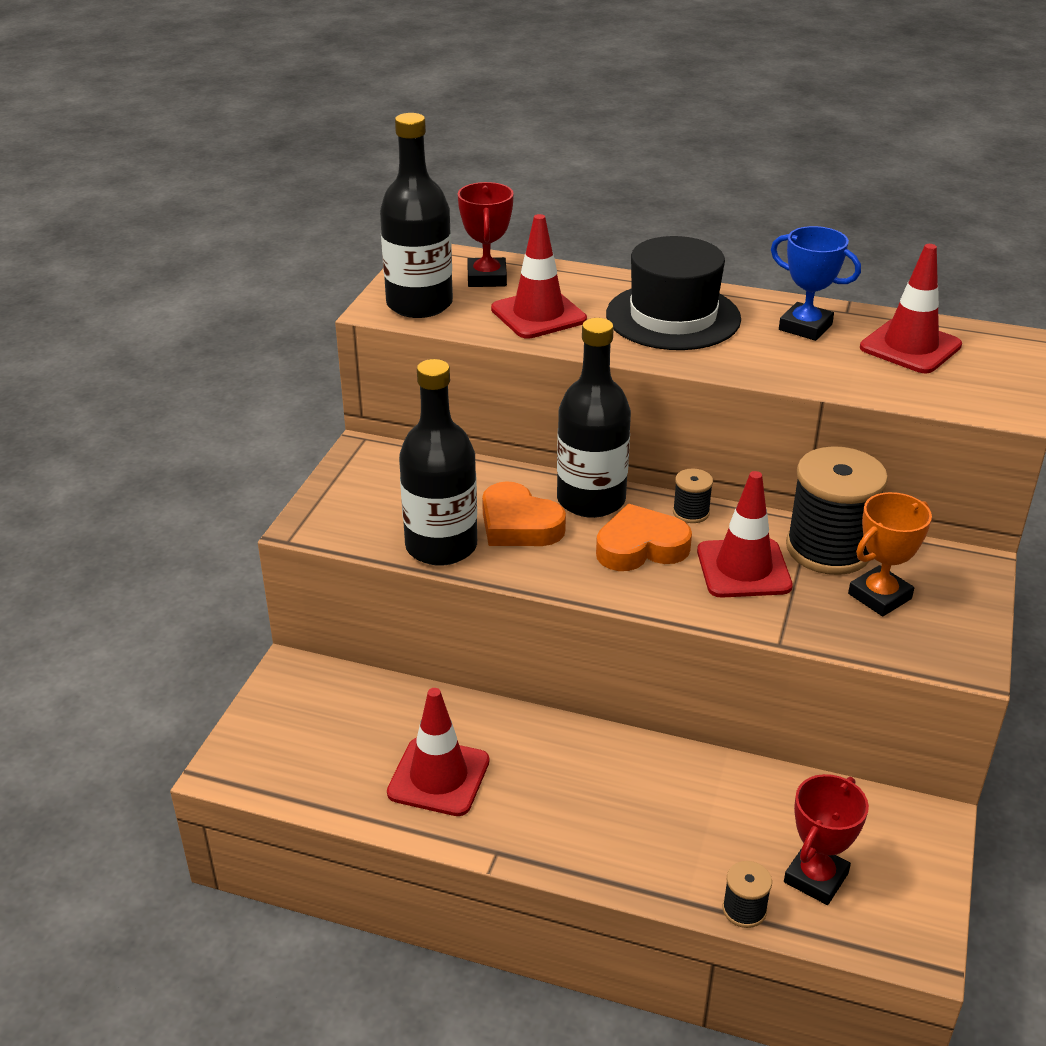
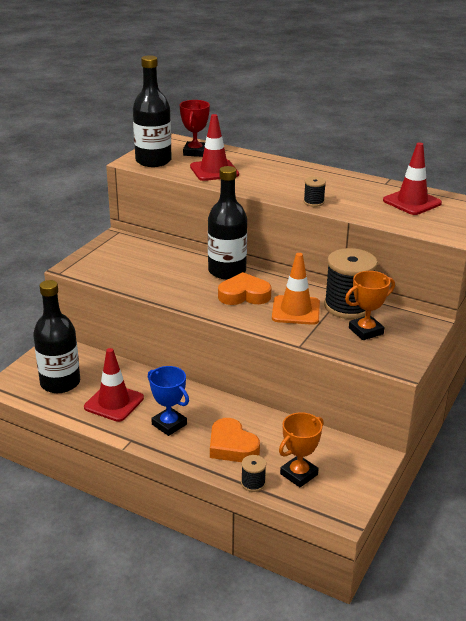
camera: 10 degrees right, 5 degrees down
(441, 546) = (137, 283): black bottle -> black bottle (60, 383)
(519, 524) = (183, 278): orange heart -> orange heart (232, 446)
(673, 317) = (286, 177): black hat -> none
(691, 512) = (279, 282): black spool -> black spool (313, 202)
(743, 569) = (296, 310): red traffic cone -> orange traffic cone
(805, 327) = (357, 188): blue trophy -> blue trophy (169, 424)
(815, 878) = (299, 474): red trophy -> orange trophy

